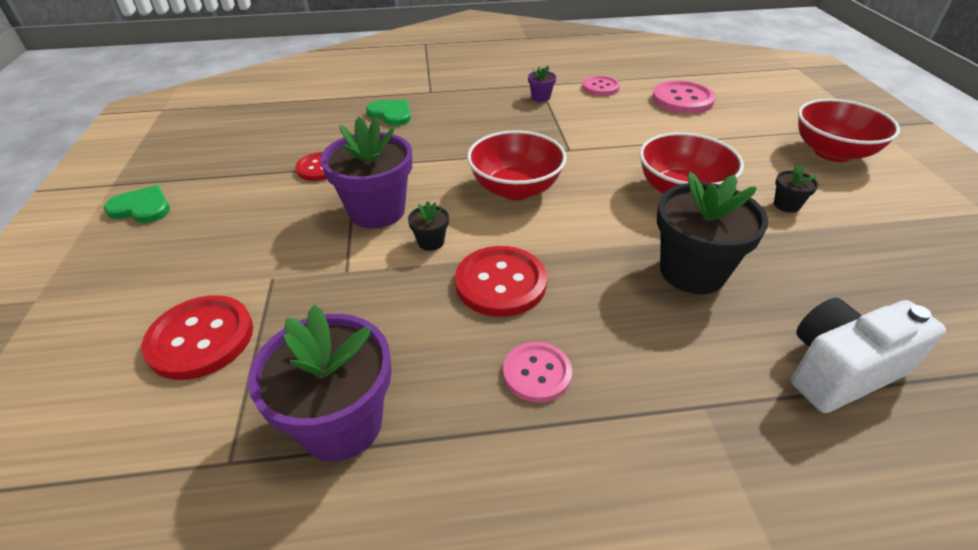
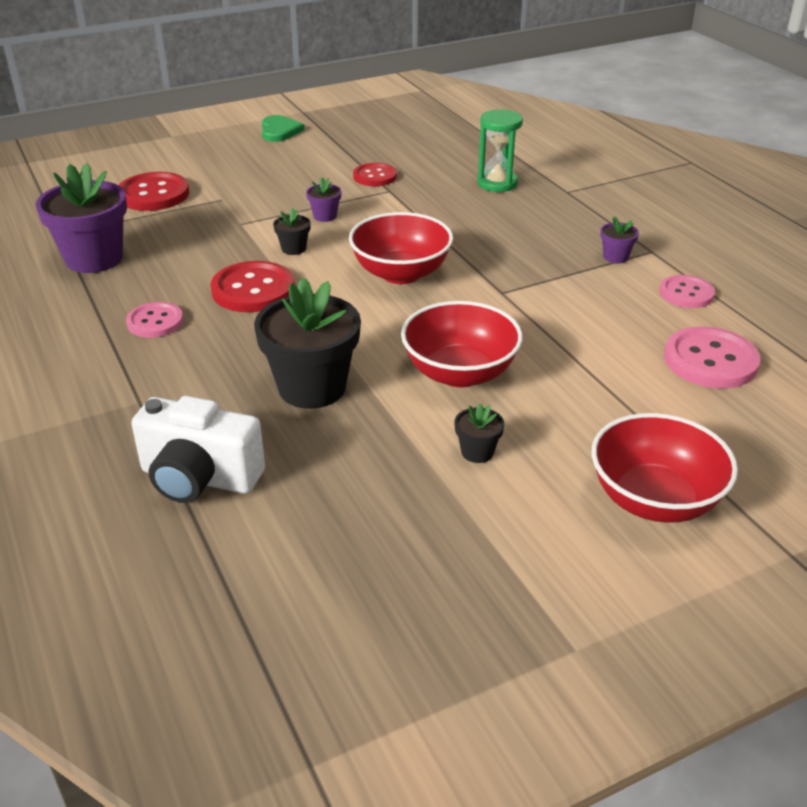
camera: 70 degrees right, 5 degrees down
(377, 211) = (325, 216): purple flower pot -> purple flower pot, size x0.44
(391, 114) = (497, 183): green heart -> green hourglass
(840, 370) = (199, 478): white camera -> white camera turned 150 degrees clockwise

